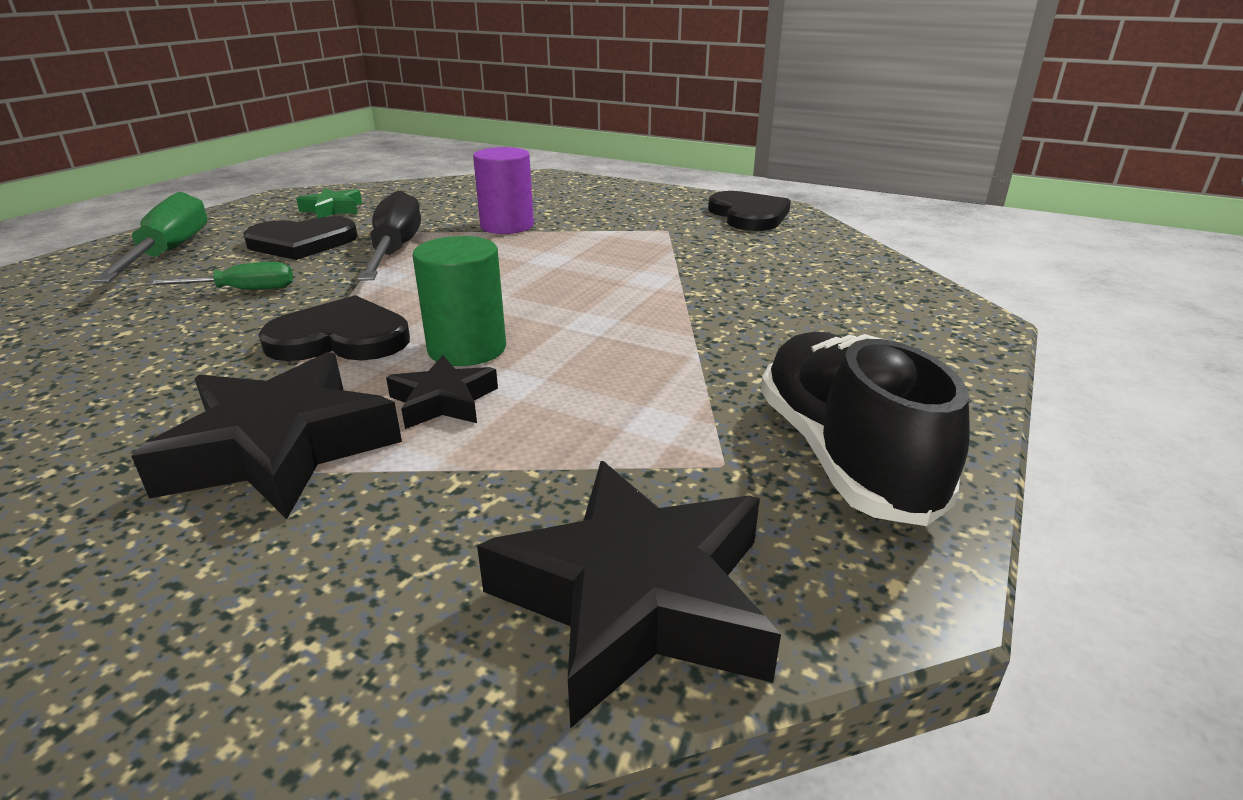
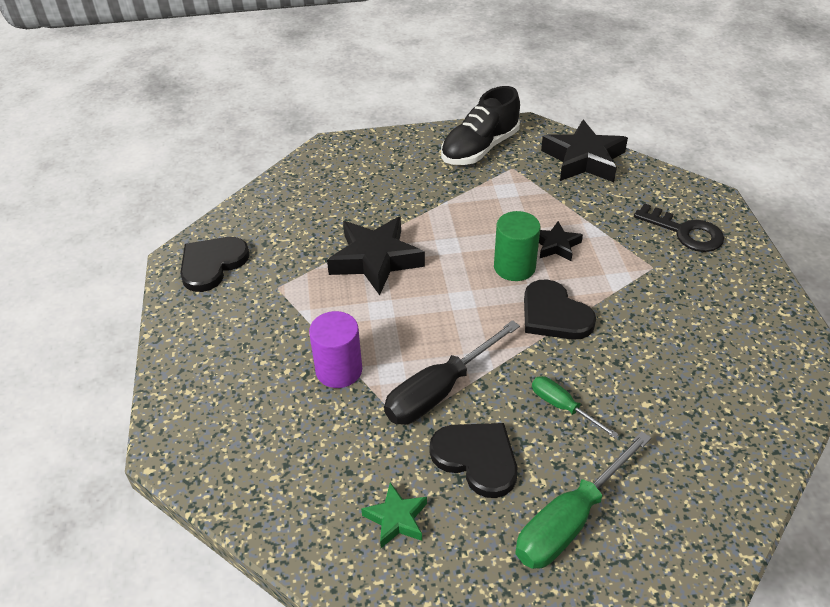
camera: 125 degrees left, 15 degrees up
(170, 587) = (685, 232): none -> black key
(281, 448) = (626, 262): black star -> black star (375, 260)

